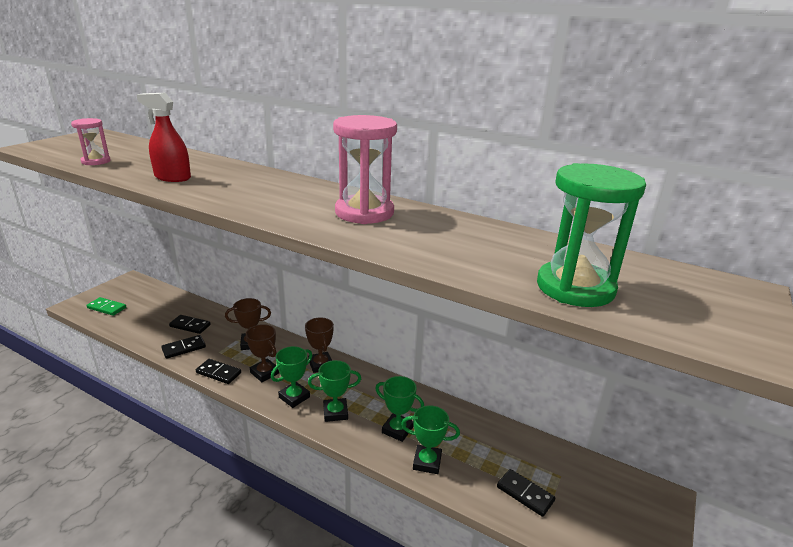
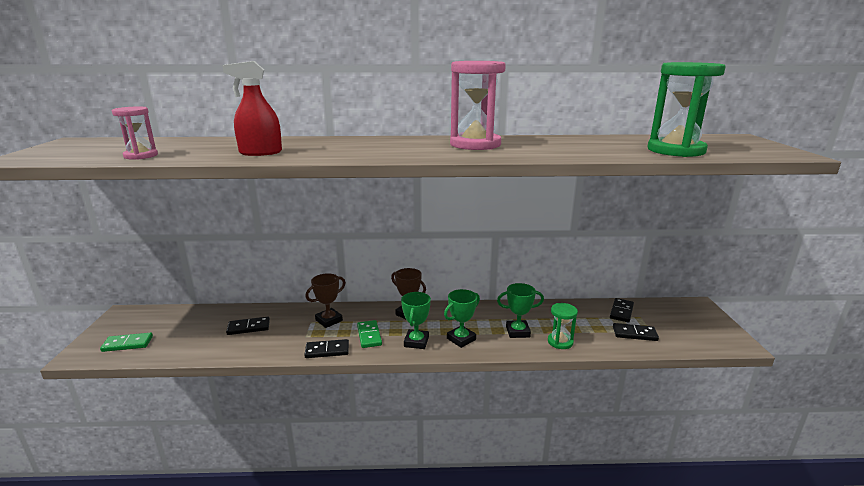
camera: 30 degrees left, 5 degrees down
(184, 348) = (266, 345): black domino -> black domino (621, 312)
(264, 373) = (369, 335): brown trophy -> green domino
(427, 462) = (560, 342): green trophy -> green hourglass

